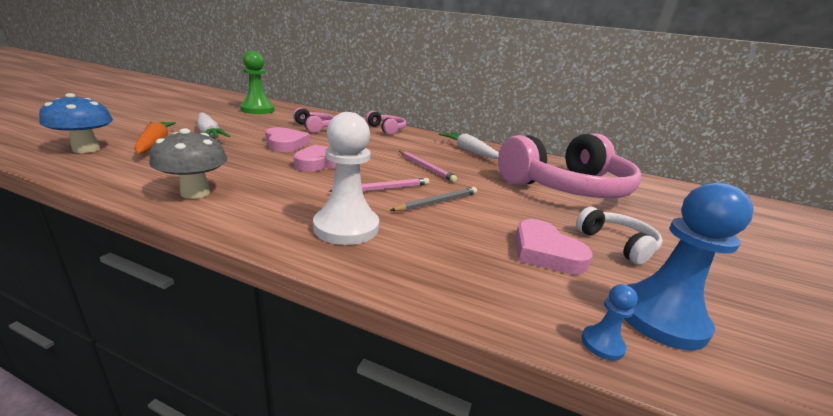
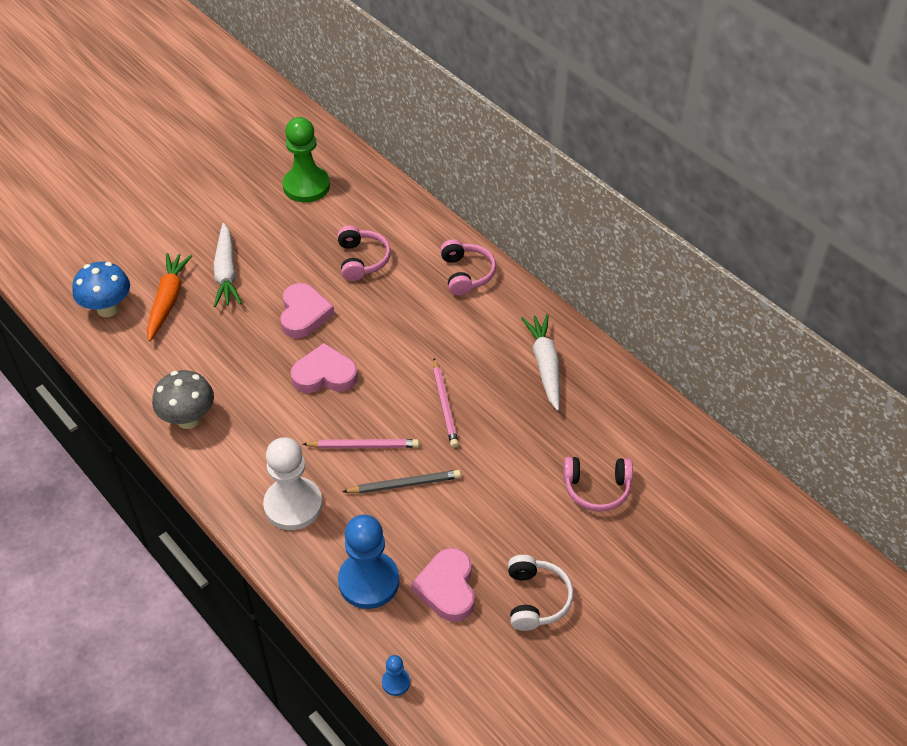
camera: 30 degrees right, 25 degrees up
(566, 187) = (596, 488): pink headphones -> pink headphones, size x0.44
(660, 318) = (466, 682): blue pawn -> blue pawn (369, 581)

